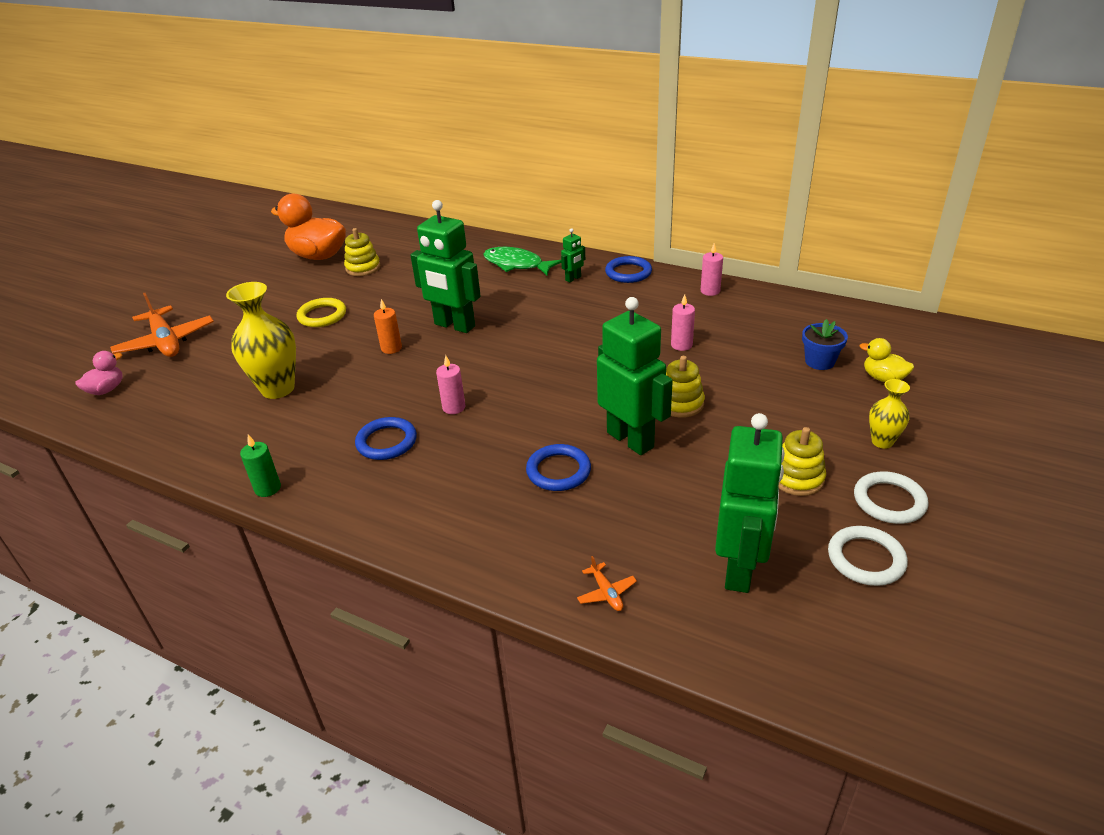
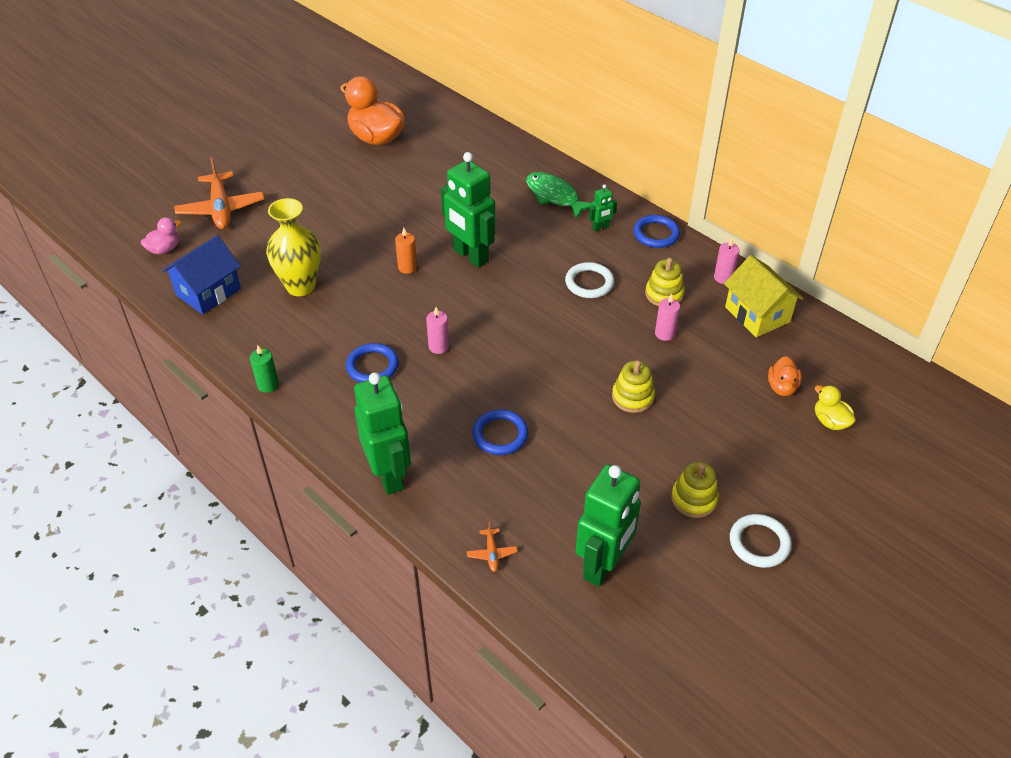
camera: 15 degrees right, 10 degrees up
(169, 417) = (208, 292): none -> blue house
(322, 315) = (359, 213): yellow ring -> none
(363, 268) = (412, 164): yellow stacking toy -> yellow stacking toy (664, 294)
(630, 440) = (572, 421): green robot -> green robot (389, 475)
(759, 311) = (757, 314): none -> yellow house
(819, 362) = (782, 387): blue flower pot -> orange duck
(866, 559) = (708, 587): white ring -> white ring (589, 283)
(882, 442) = (788, 486): yellow vase -> none

